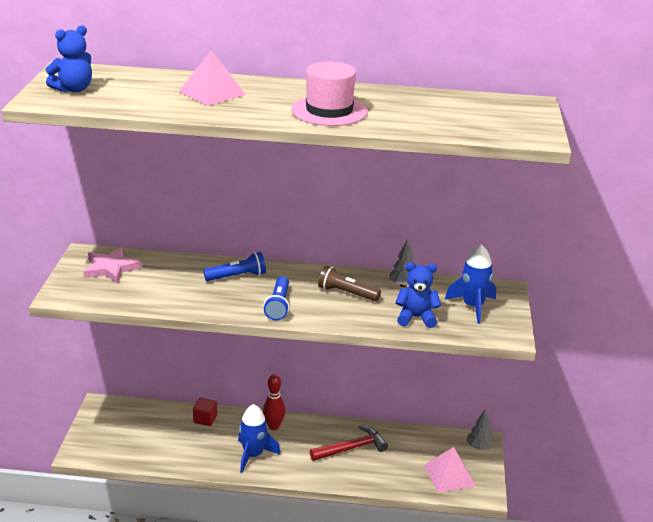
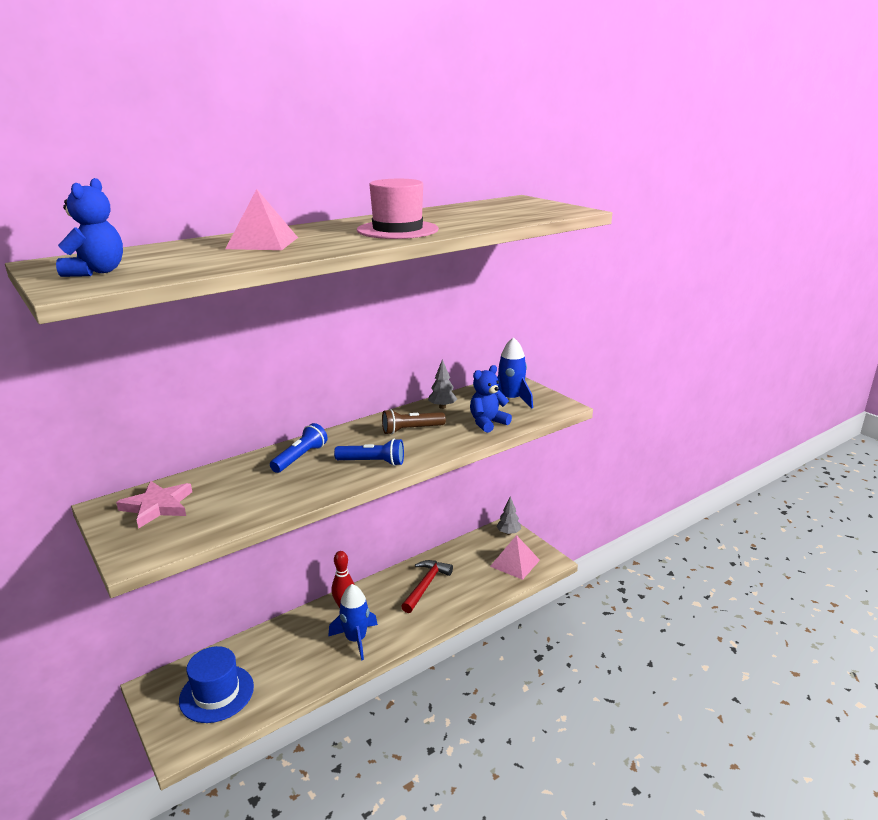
camera: 40 degrees left, 5 degrees down
(131, 434) = (216, 693): none -> blue hat
(205, 419) = (276, 636): red cube -> none
(278, 305) = (372, 462): blue flashlight -> blue flashlight turned 45 degrees counterclockwise

